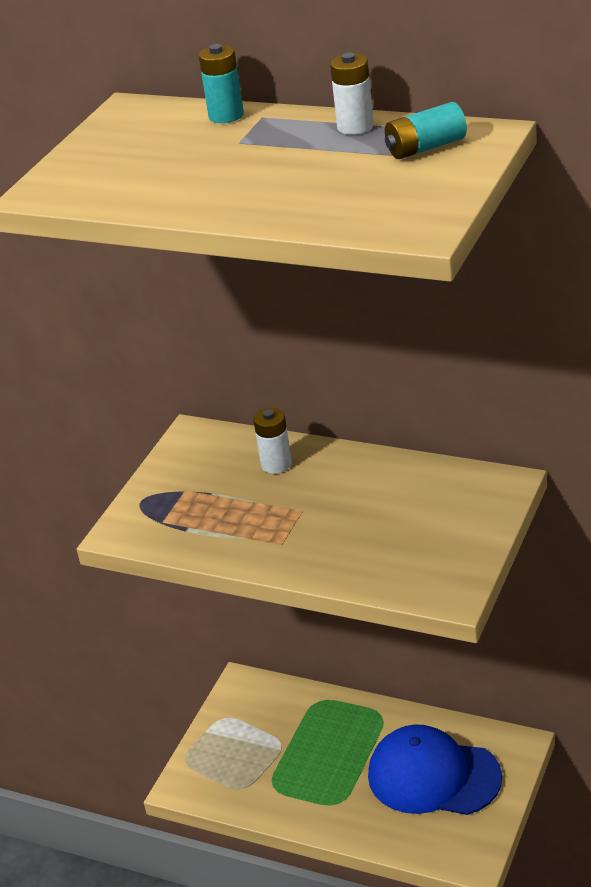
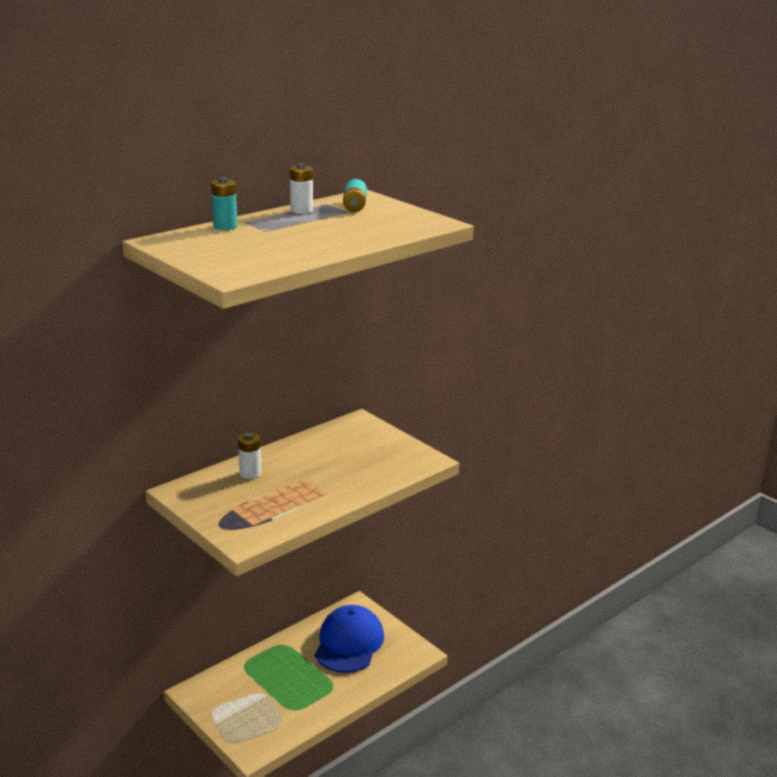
camera: 70 degrees left, 10 degrees down
(433, 776) = (349, 643): blue cap -> blue cap turned 150 degrees clockwise

